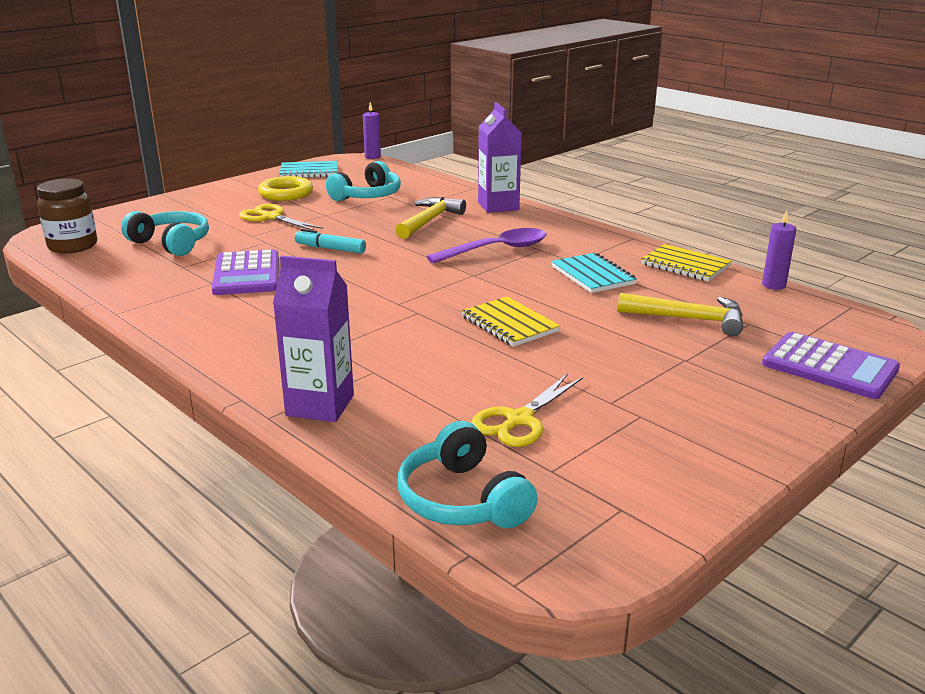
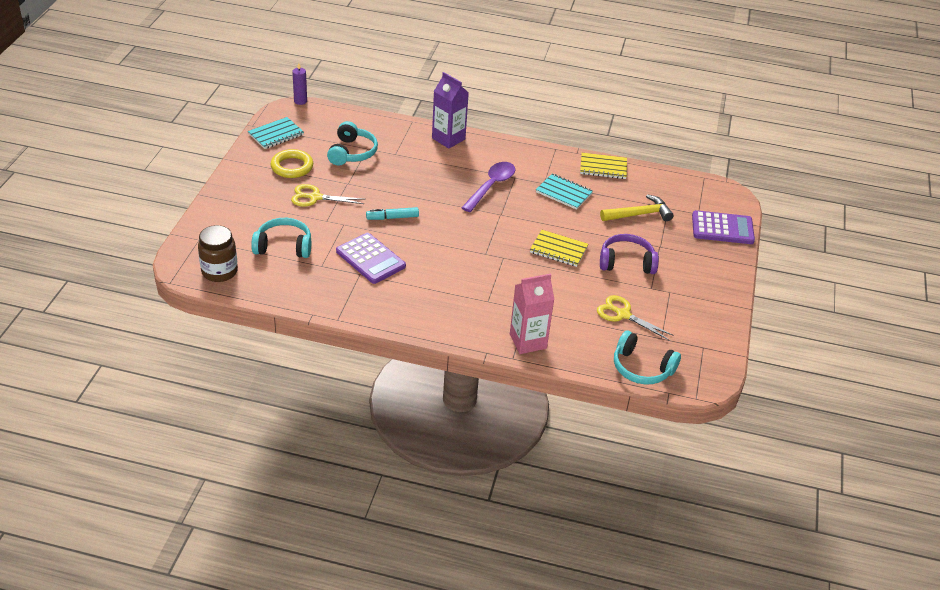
camera: 35 degrees left, 15 degrees up
(320, 405) = (528, 341): purple carton -> pink carton
(429, 221) = (422, 169): yellow hammer -> none
(519, 420) = (623, 314): yellow scissors -> yellow scissors turned 120 degrees clockwise
(603, 363) = (626, 262): none -> purple headphones
(773, 285) = (658, 171): purple candle -> none

